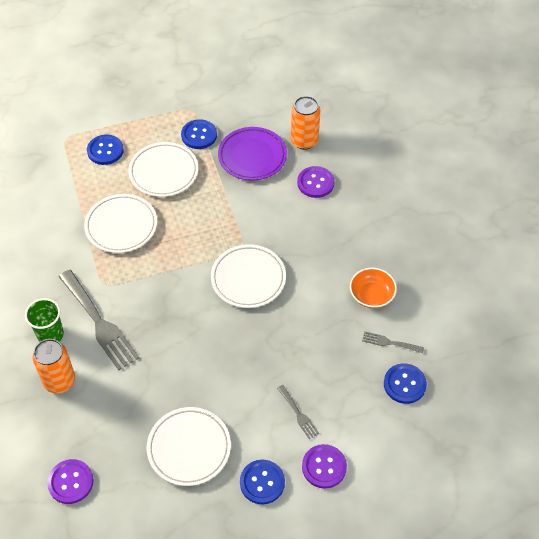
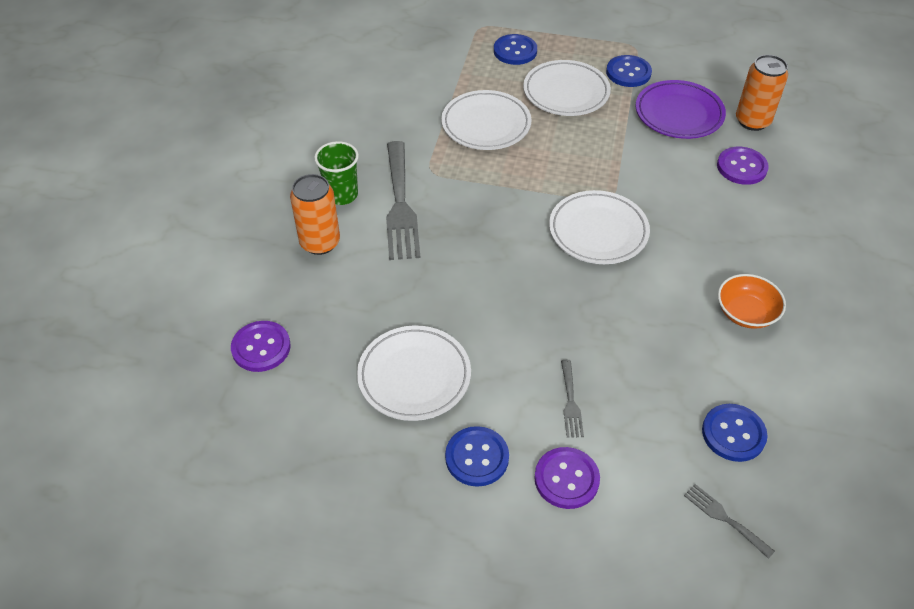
camera: 30 degrees right, 5 degrees down
(389, 342) = (740, 376): grey fork -> grey fork (724, 518)

